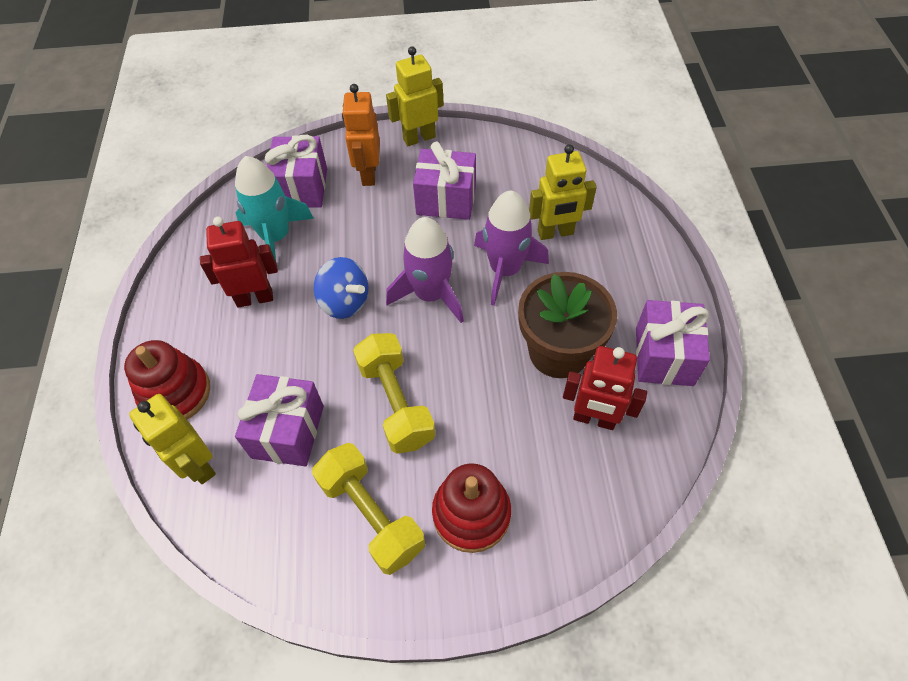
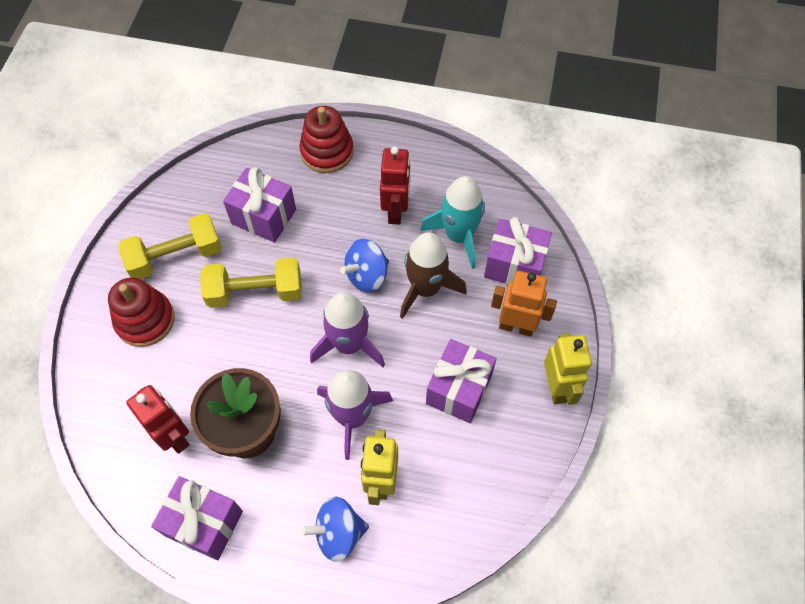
camera: 105 degrees right, 5 degrees up
(198, 465) = (262, 160): yellow robot -> none
(347, 249) = (425, 288): none -> brown rocket
(594, 419) = (175, 436): red robot -> red robot turned 105 degrees clockwise
(615, 249) = (338, 533): none -> blue spinning top

